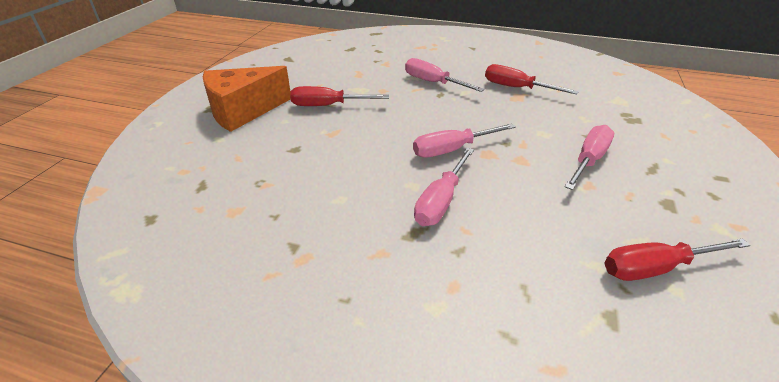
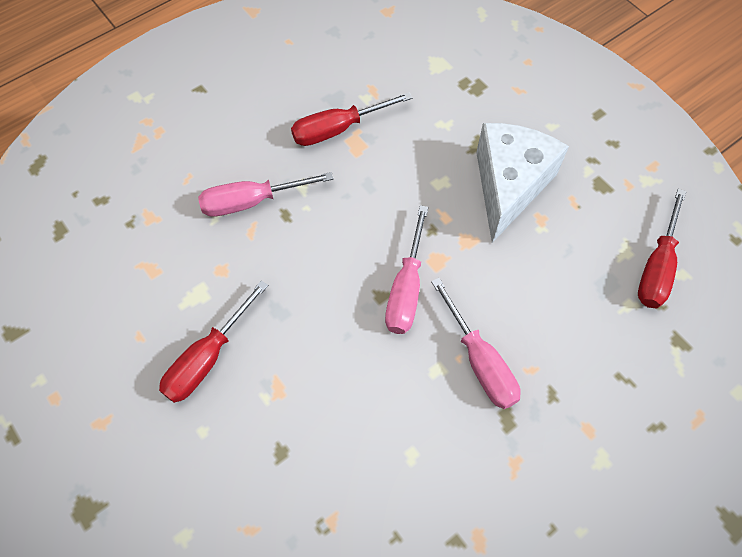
camera: 55 degrees left, 25 degrees up
(243, 111) = (133, 474): orange cheese -> none
(588, 160) = (509, 186): pink screwdriver -> white cheese

